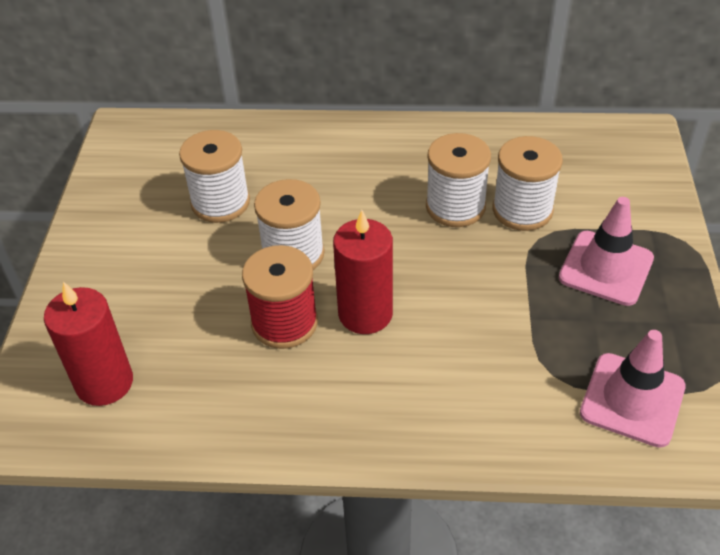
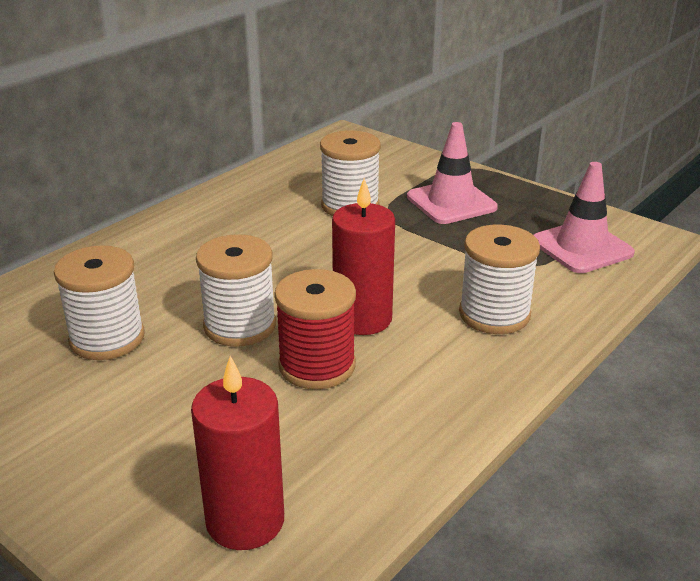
camera: 55 degrees left, 15 degrees down
(455, 207) = (304, 229): white spool -> white spool (494, 314)

